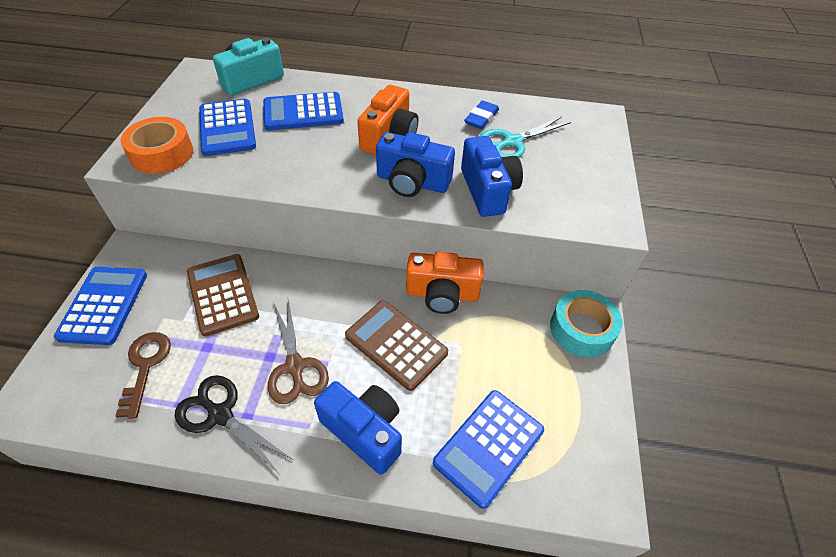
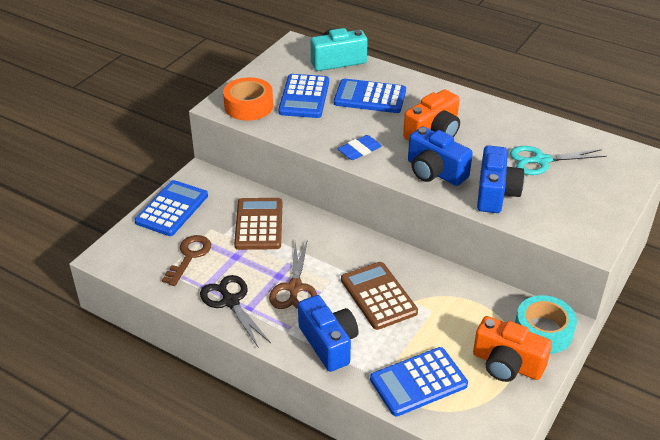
camera: 25 degrees right, 10 degrees down
(442, 294) = (434, 272): orange camera -> orange camera (507, 364)
(481, 118) = (524, 135): blue eraser -> blue eraser (359, 150)

